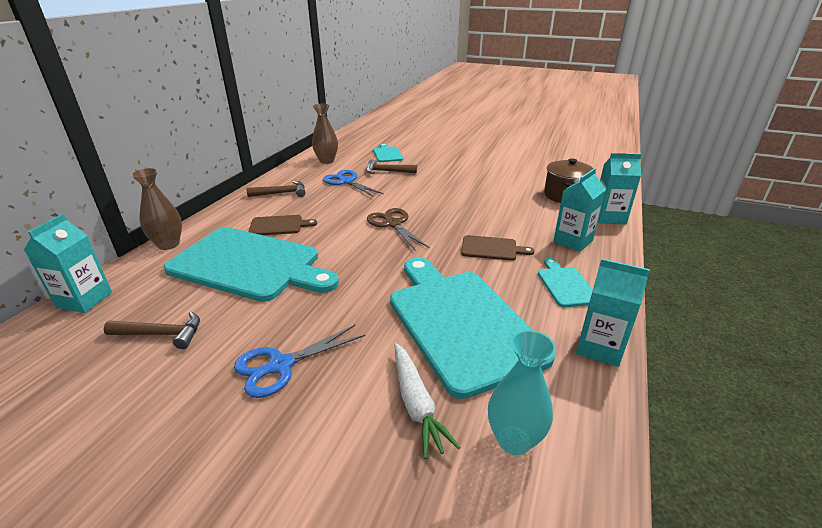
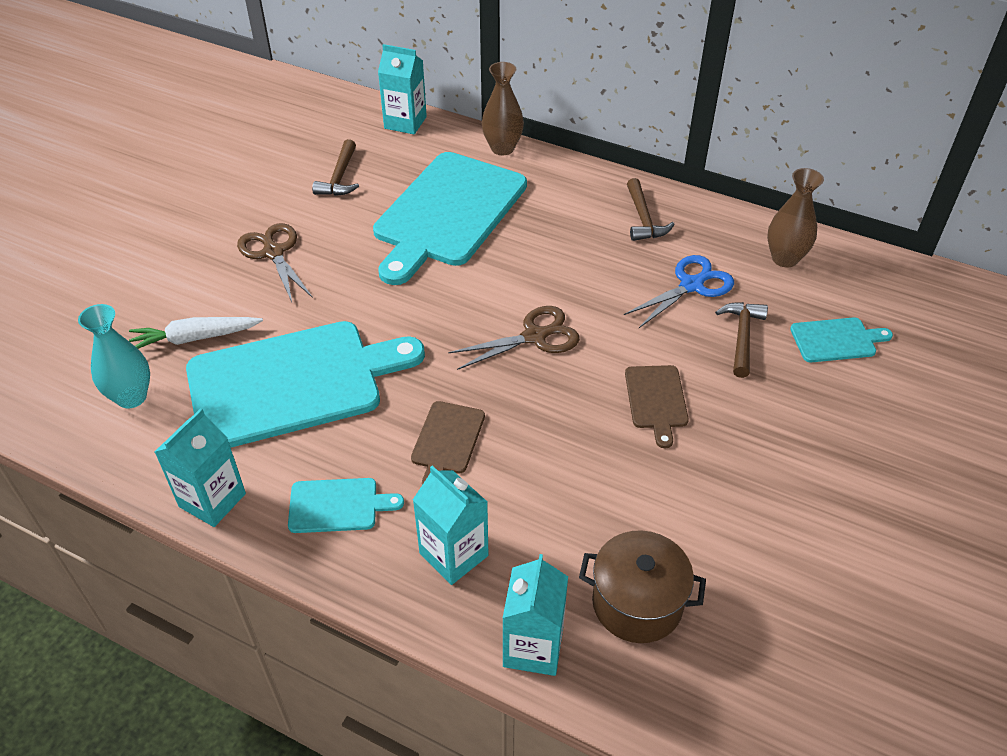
camera: 95 degrees right, 15 degrees up
(278, 225) = (540, 226): brown cutting board -> brown cutting board (656, 400)
(280, 366) = (273, 252): blue scissors -> brown scissors

